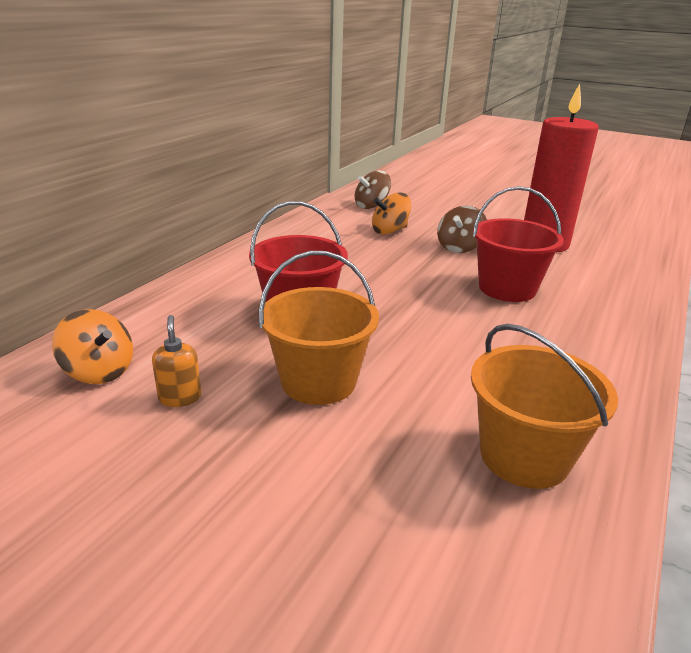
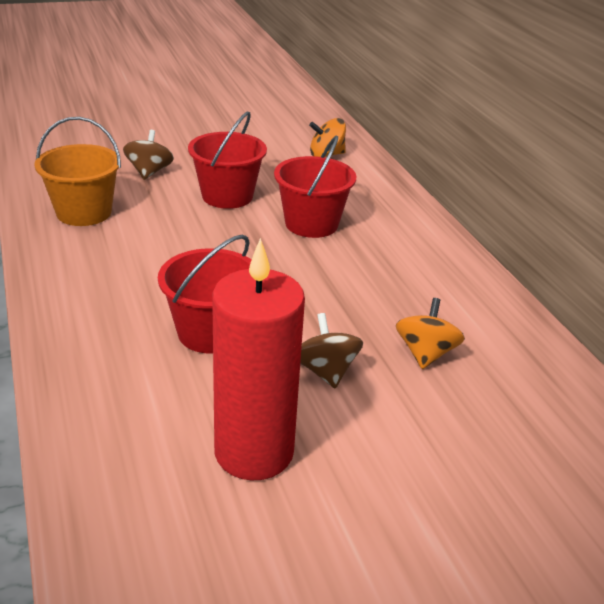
camera: 130 degrees right, 5 degrees up
(180, 397) = (272, 163): orange soap dispenser -> none
(318, 381) = (227, 196): orange bucket -> red bucket
(371, 206) = (533, 394): brown spinning top -> brown spinning top (149, 172)

